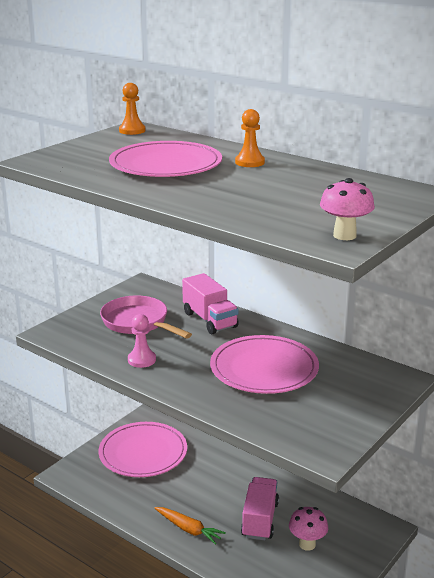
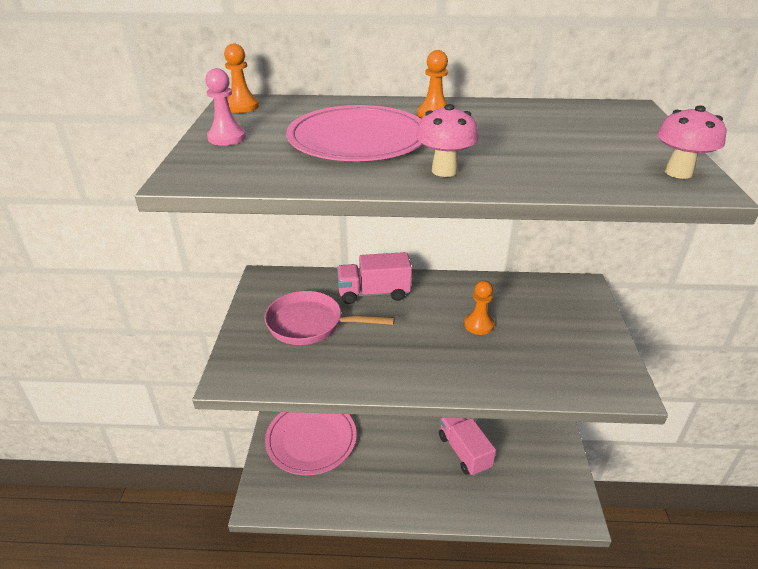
camera: 35 degrees left, 10 degrees up
(141, 360) = (364, 367): pink pawn -> pink pawn (227, 138)
(188, 529) = (420, 495): orange carrot -> none
(210, 320) = (373, 293): pink truck -> pink truck turned 150 degrees clockwise
(264, 368) = (478, 325): pink plate -> orange pawn
(307, 544) = (516, 454): pink mushroom -> pink mushroom (444, 171)

